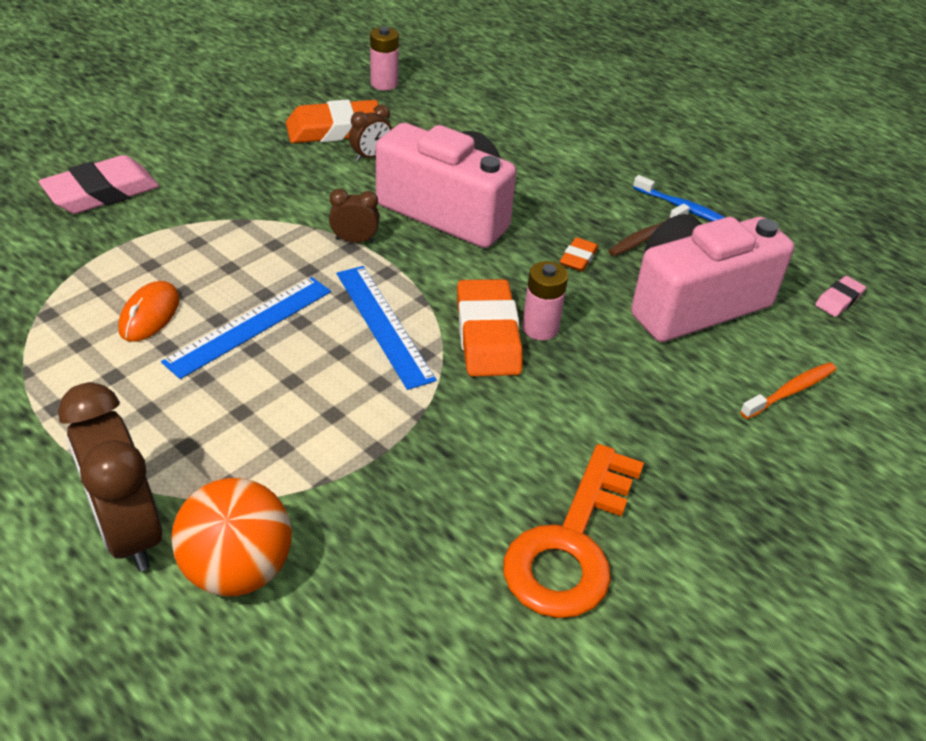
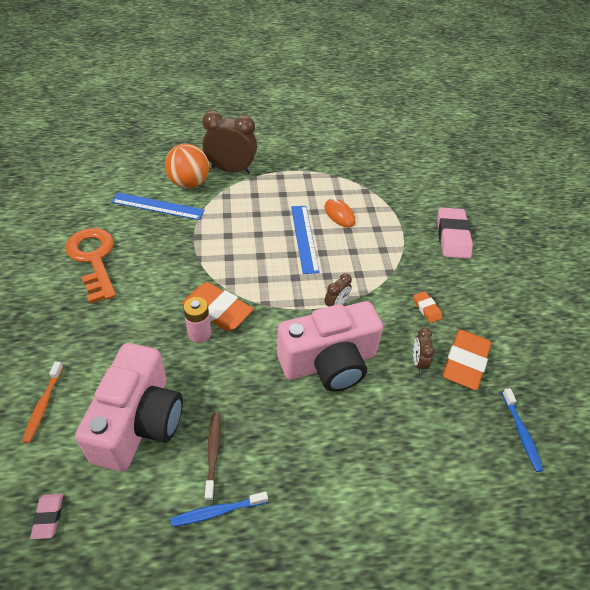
camera: 130 degrees right, 5 degrees up
(384, 84) = (521, 433): pink battery -> blue toothbrush
(384, 324) = (262, 278): blue ruler -> blue ruler (158, 206)
(578, 258) = (230, 395): orange eraser -> orange eraser (426, 309)

